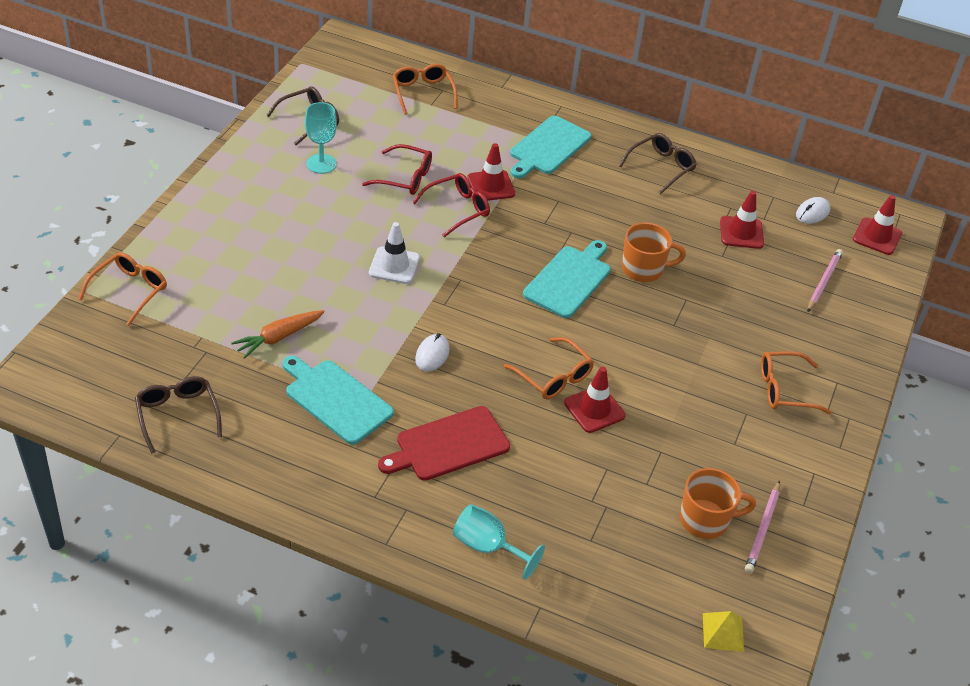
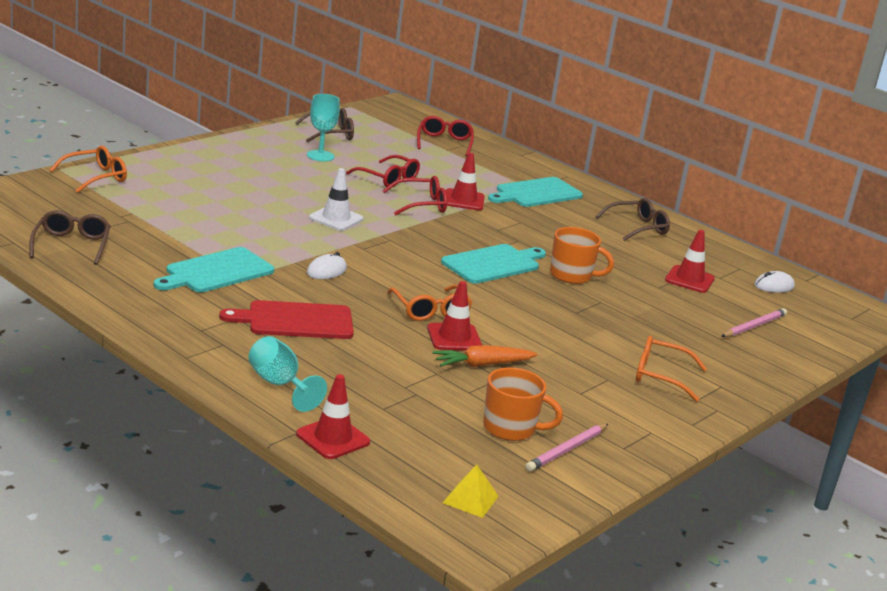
camera: 20 degrees right, 20 degrees down
(278, 337) = (198, 229): orange carrot -> orange carrot (482, 365)
(336, 399) = (216, 272): turquoise cutting board -> turquoise cutting board turned 105 degrees counterclockwise
(423, 93) = (444, 142): orange glasses -> red glasses
(877, 236) = (833, 315): red traffic cone -> red traffic cone (333, 438)

